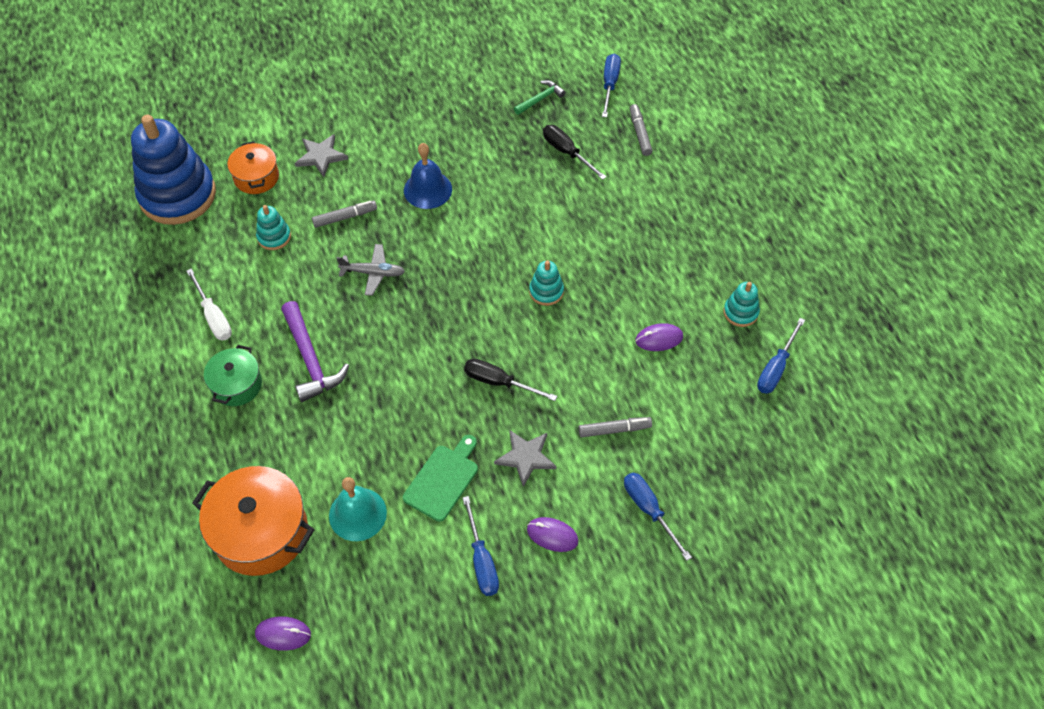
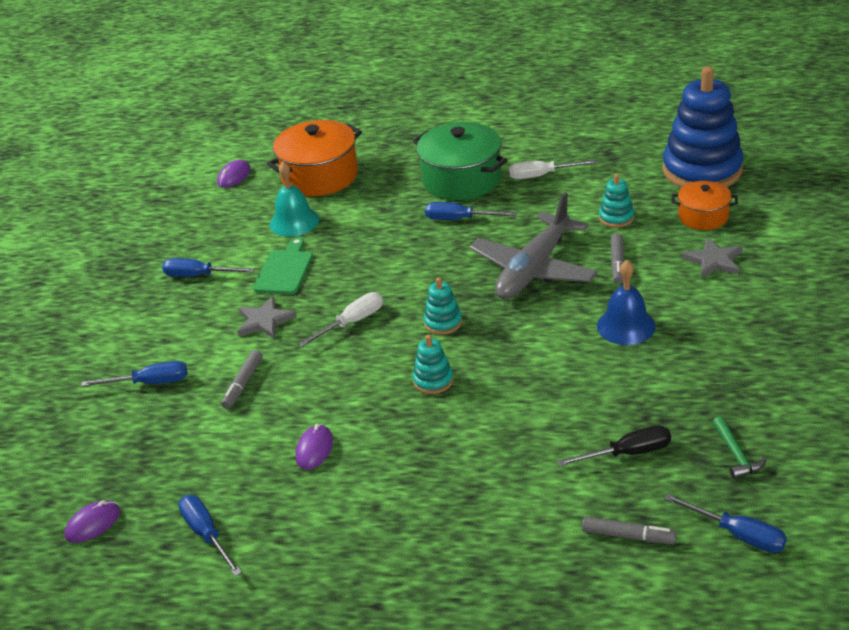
camera: 120 degrees right, 20 degrees down
(236, 385) = (461, 179): green pot -> green pot, size x1.72
(310, 359) = (459, 219): purple hammer -> blue screwdriver
(373, 273) = (533, 269): grey plane -> grey plane, size x2.03
(443, 480) = (285, 270): green cutting board -> green cutting board turned 135 degrees counterclockwise
(499, 382) = (352, 322): black screwdriver -> white screwdriver
(552, 535) = (183, 318): purple mouse -> purple mouse (93, 524)
(740, 312) = (296, 532): turquoise stacking toy -> turquoise stacking toy (443, 322)

